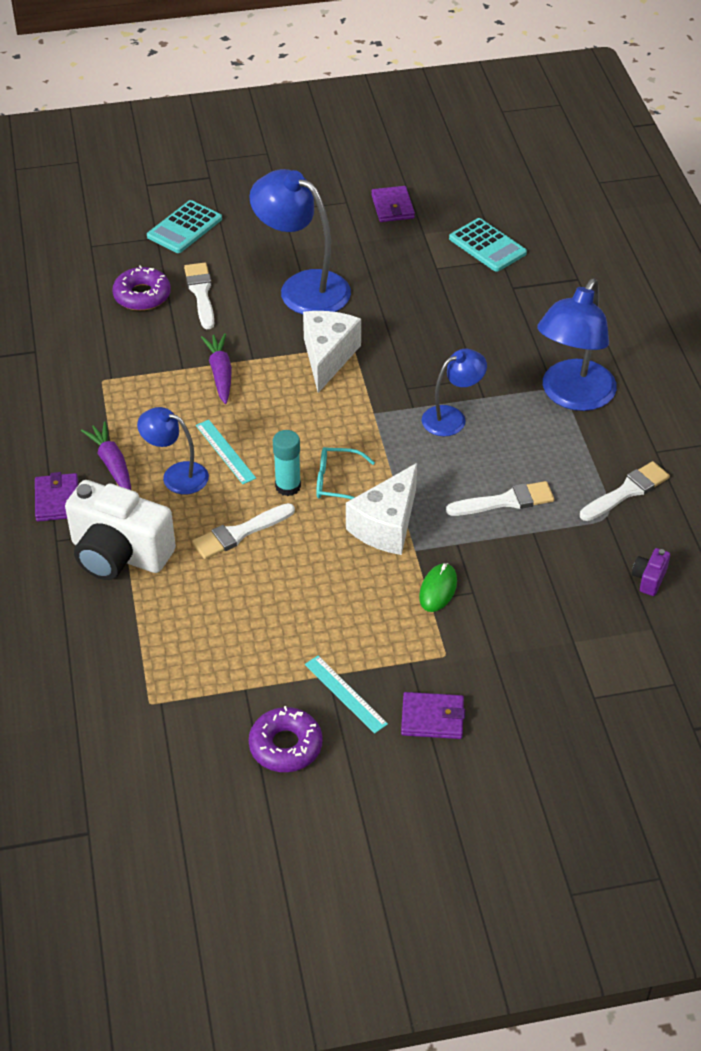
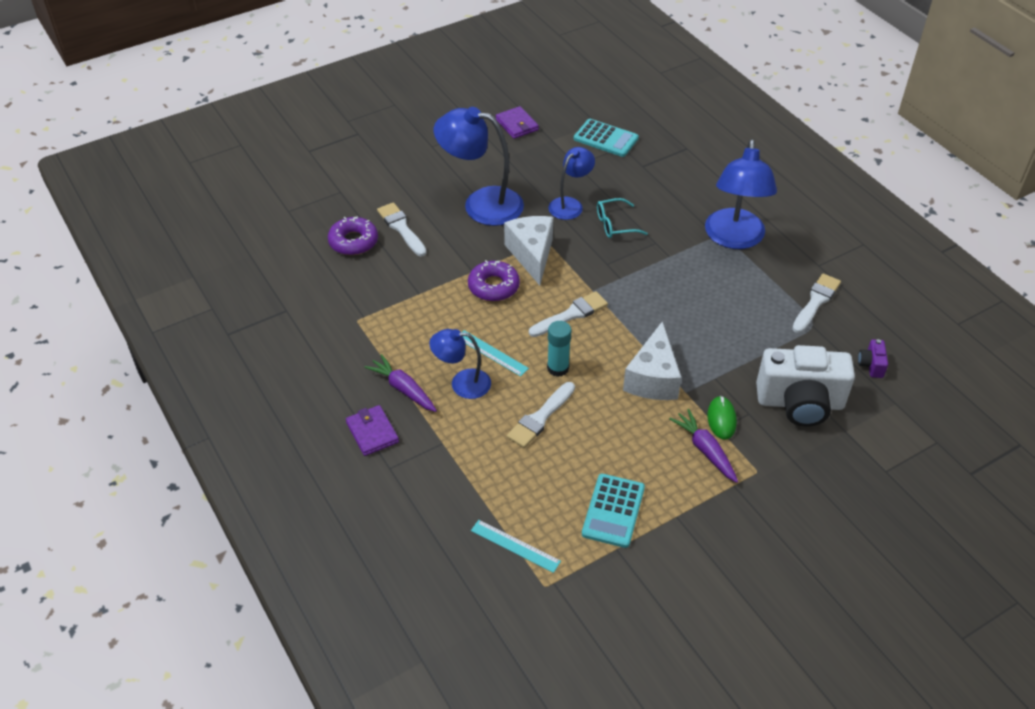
camera: 20 degrees left, 0 degrees up
(119, 554) = (450, 464): white camera -> white camera (800, 403)
(184, 228) = (359, 178): turquoise calculator -> turquoise calculator (613, 511)
(220, 373) = (452, 289): purple carrot -> purple carrot (705, 450)
(285, 746) = (676, 587): purple donut -> purple donut (493, 286)
(337, 482) = (594, 354): turquoise glasses -> turquoise glasses (615, 224)
(345, 694) = (698, 528): turquoise ruler -> turquoise ruler (515, 546)
(432, 718) = (777, 527): purple wallet -> none
(452, 417) = (654, 278): blue lamp -> blue lamp (570, 204)
(505, 501) = (732, 333): white brush -> white brush (571, 314)

